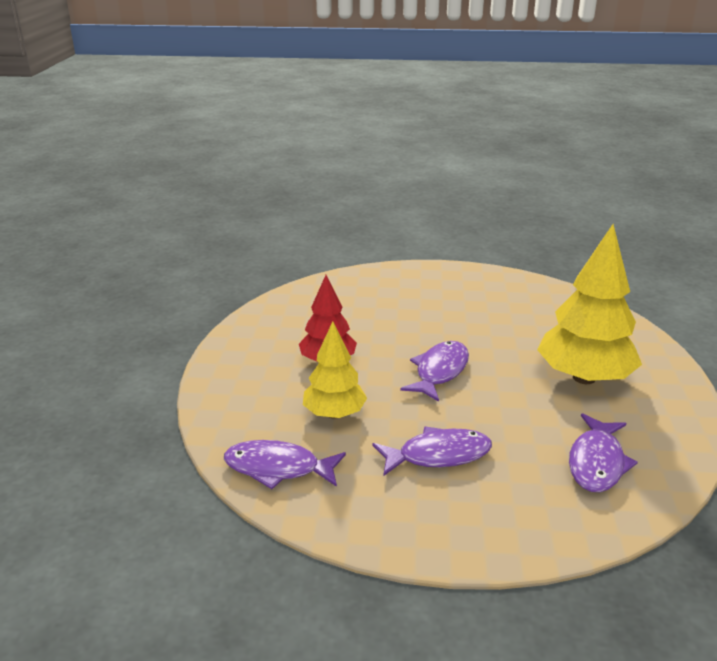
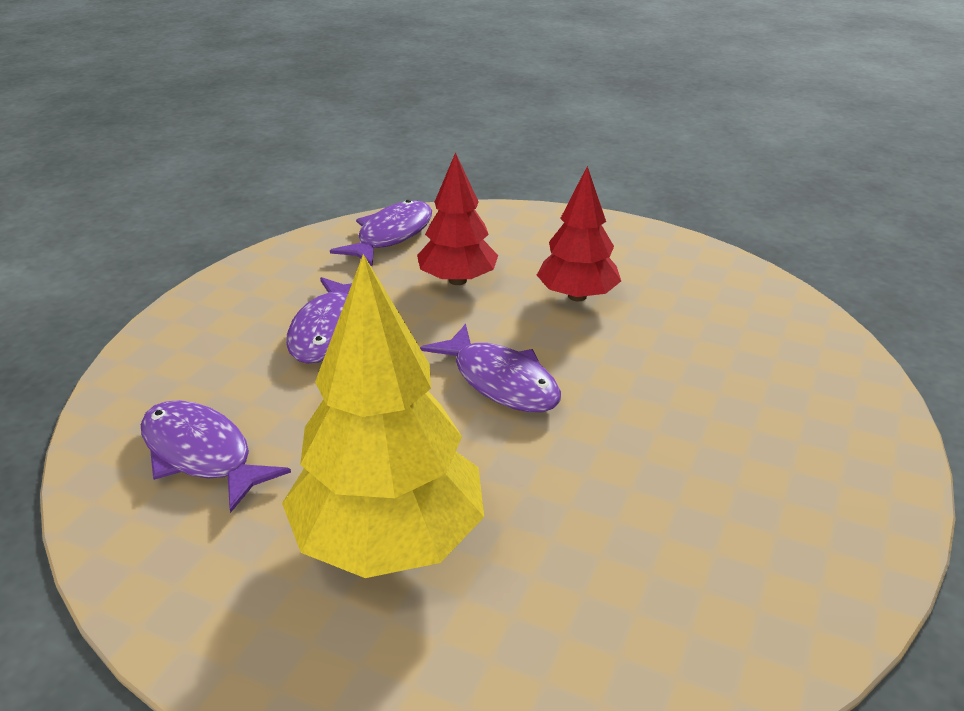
camera: 110 degrees right, 5 degrees up
(334, 414) = (458, 280): yellow tree -> red tree

